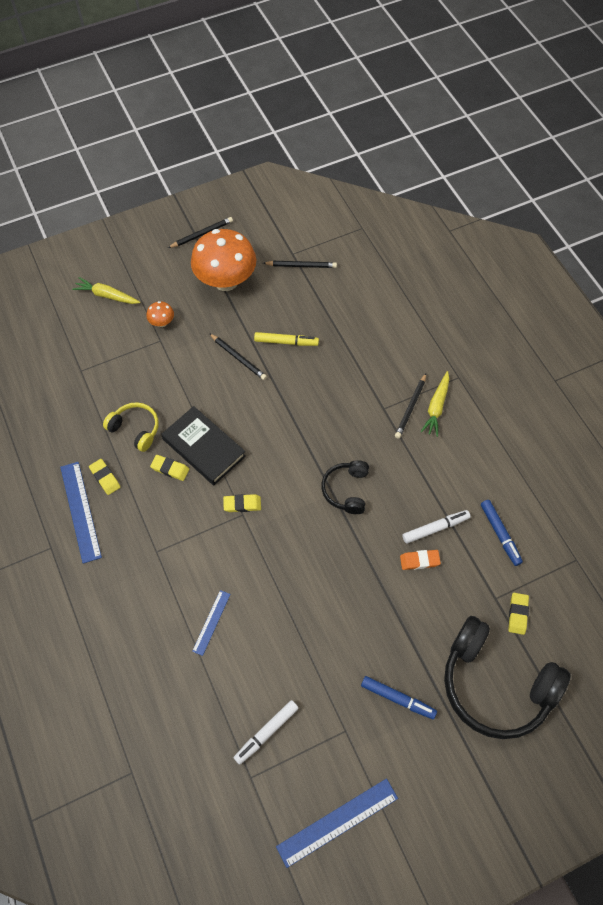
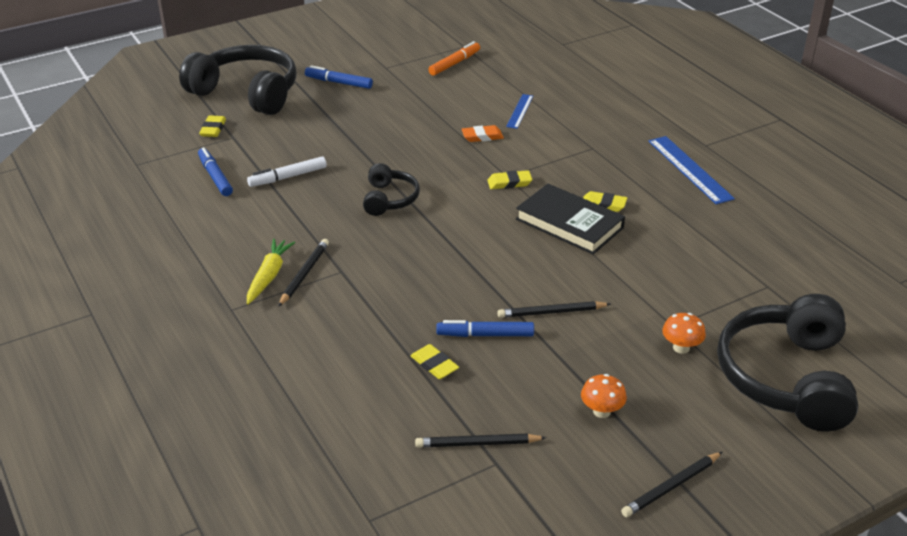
camera: 175 degrees right, 25 degrees down
(105, 478) = (676, 194): yellow eraser -> yellow eraser (434, 365)
(107, 295) = (786, 378): yellow carrot -> black headphones
(135, 429) = (662, 235): yellow headphones -> none
(226, 281) = (601, 411): orange mushroom -> orange mushroom, size x0.42
(238, 358) = (551, 312): black pencil -> black pencil turned 45 degrees counterclockwise
(266, 733) = (454, 63): white marker -> orange marker
(286, 342) = (485, 335): yellow marker -> blue marker
(337, 822) = (391, 33): blue ruler -> none
(419, 561) = (309, 155): orange eraser -> orange eraser (482, 136)

